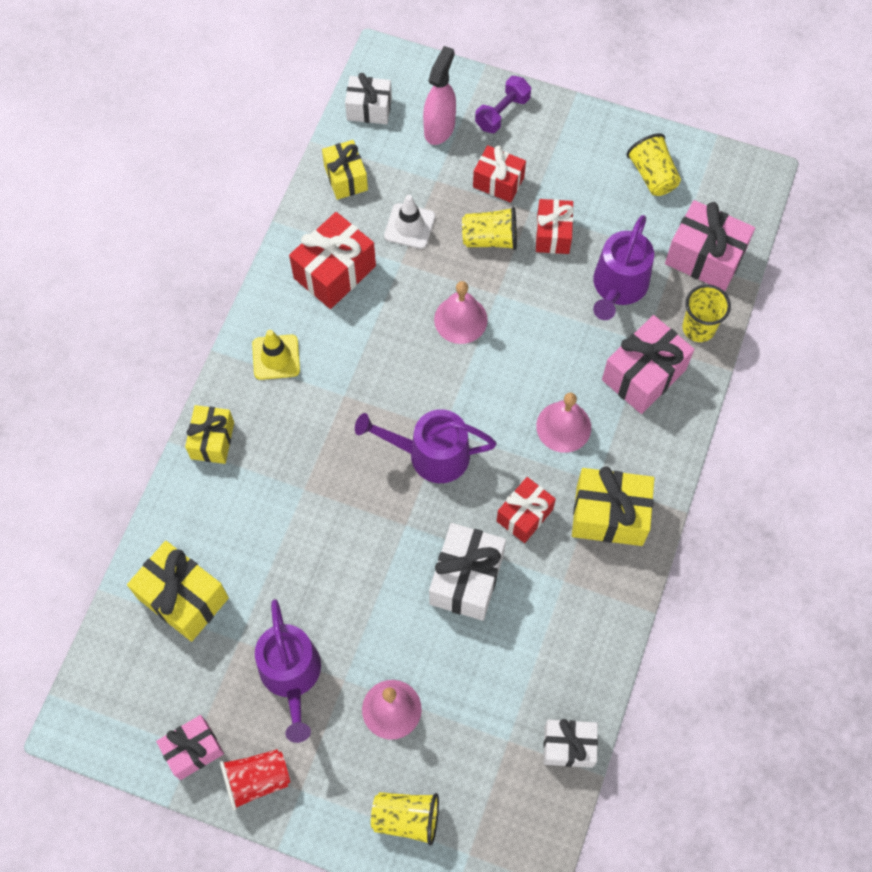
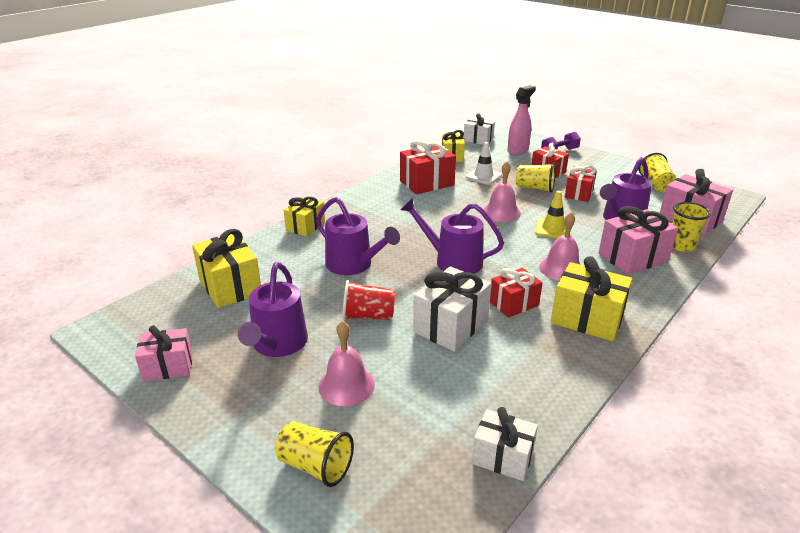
camera: 20 degrees right, 35 degrees down
(256, 780) = (202, 399): red cup -> red cup (367, 316)
(276, 357) = (369, 204): yellow traffic cone -> yellow traffic cone (553, 229)
(312, 503) = (353, 264): none -> purple watering can

